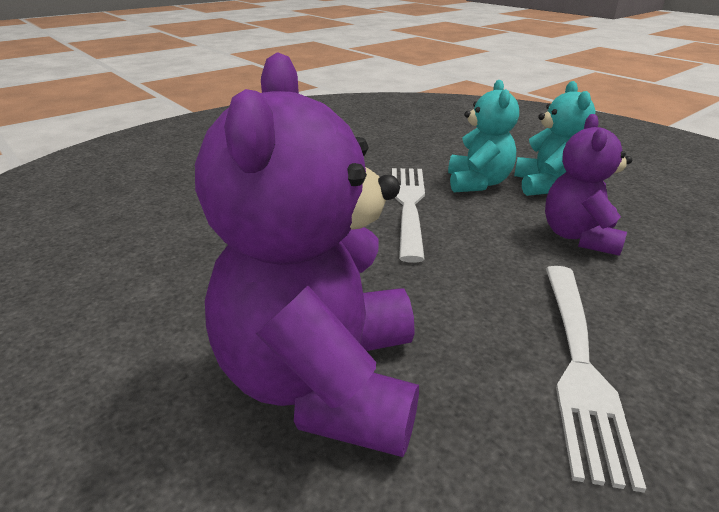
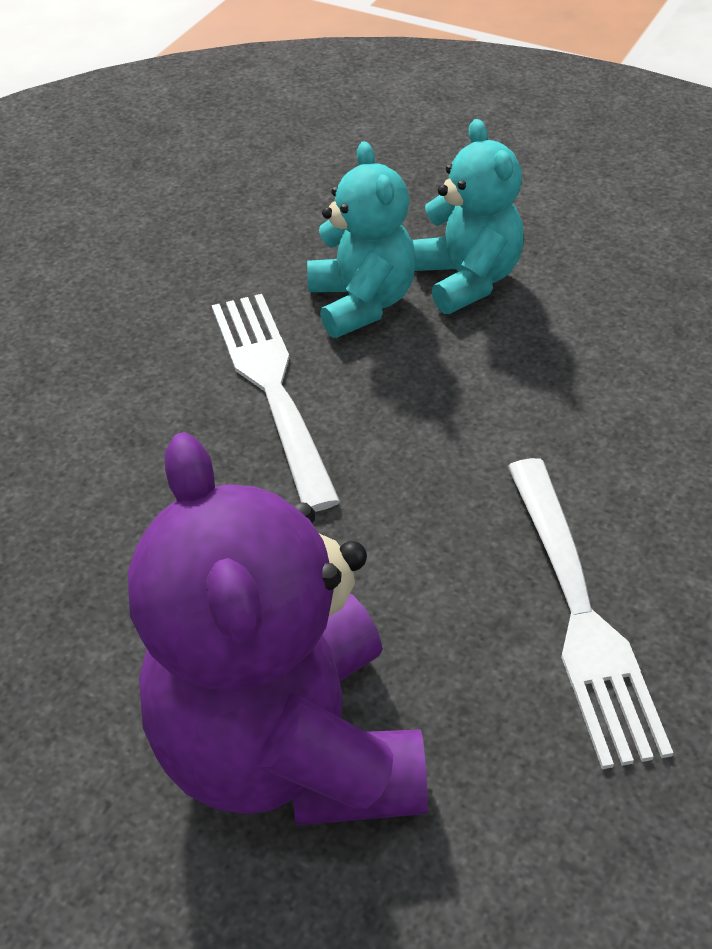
camera: 20 degrees left, 15 degrees up
(579, 237) = (537, 385): purple teddy bear -> none

